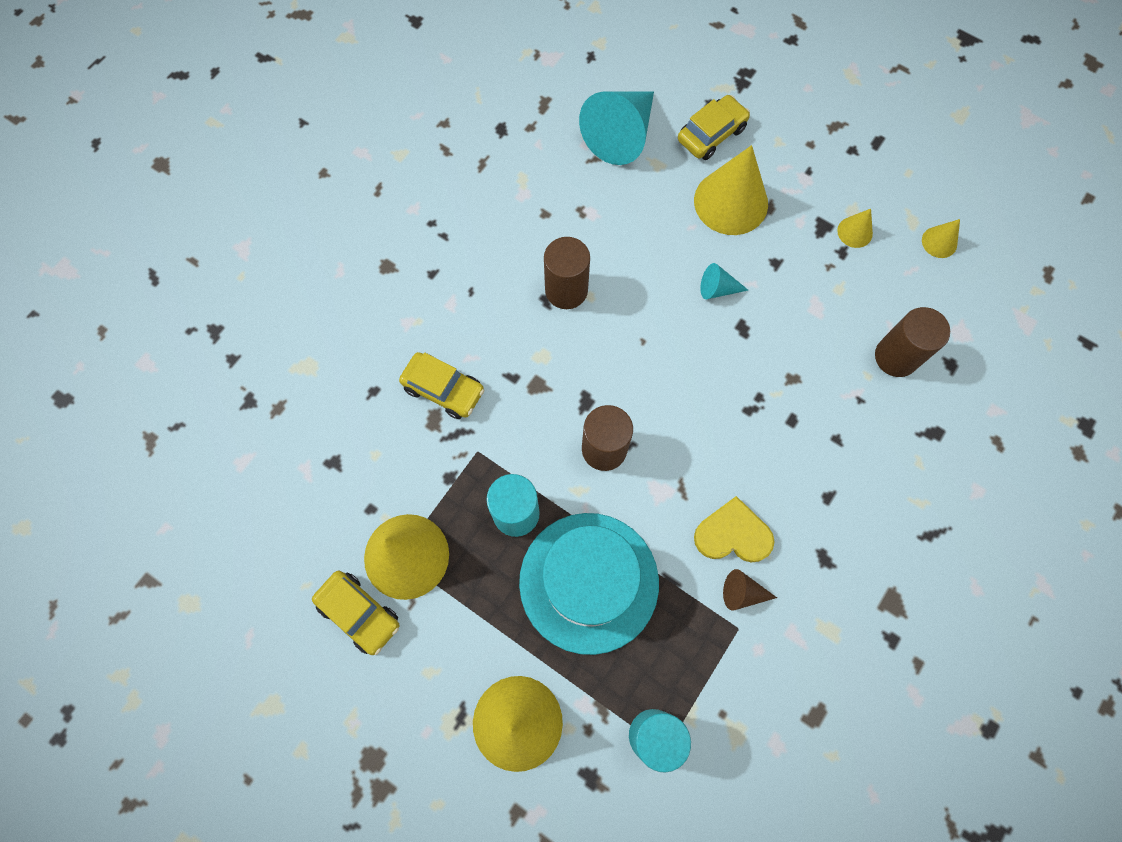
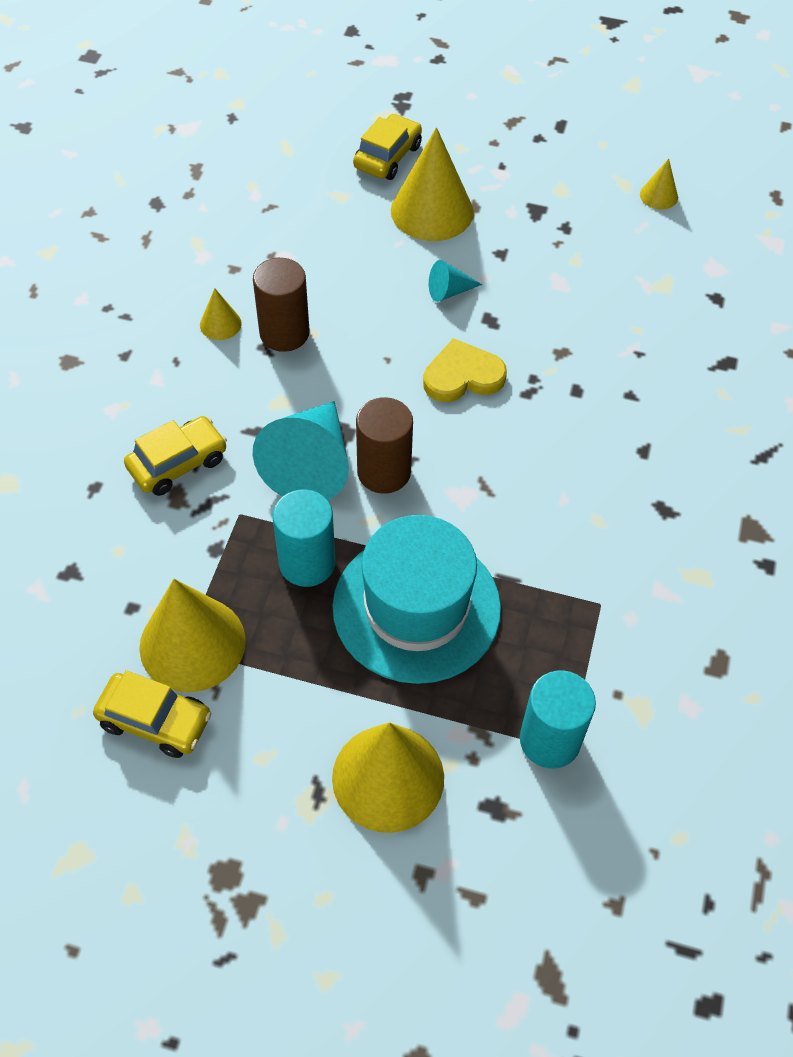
camera: 20 degrees left, 15 degrees down
(443, 389) = (178, 463): yellow car -> yellow car turned 45 degrees counterclockwise
(621, 135) = (291, 179): turquoise cone -> turquoise cone (311, 464)
(732, 534) = (557, 514): yellow heart -> yellow heart (462, 376)
(742, 593) = (590, 567): brown cone -> none
(855, 232) = (570, 207): yellow cone -> yellow cone (220, 324)
(896, 357) = (659, 305): brown cylinder -> none

